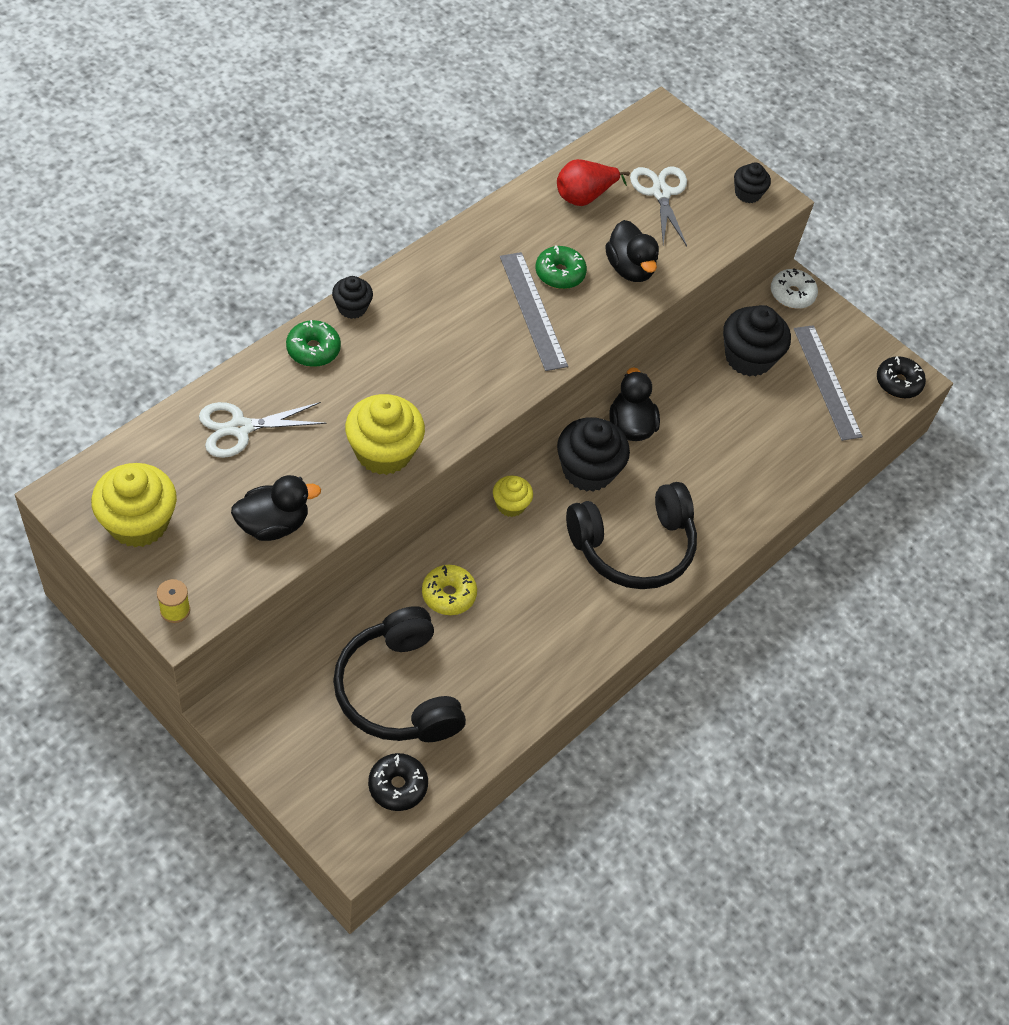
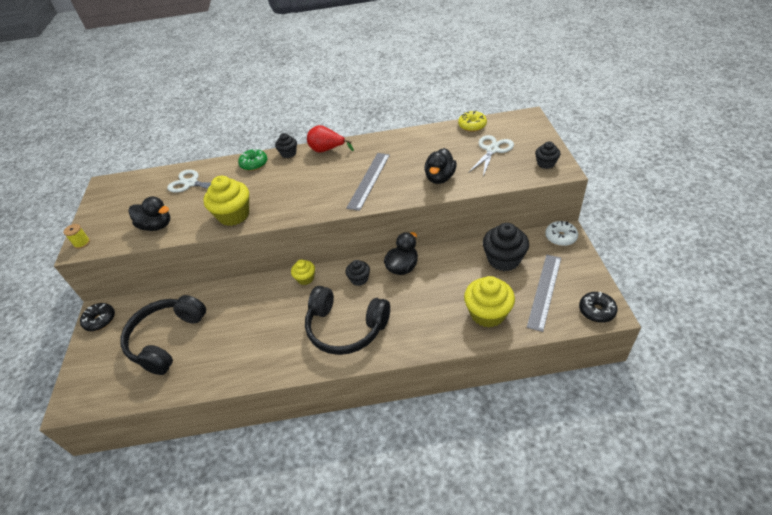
camera: 50 degrees right, 10 degrees down
(138, 523) = (113, 204): yellow cupcake -> yellow cupcake (487, 313)
(397, 786) = (117, 385): black donut -> black donut (100, 320)
(448, 594) = (235, 306): yellow donut -> yellow donut (472, 126)
(560, 273) = (400, 169): green donut -> none
(584, 196) = (447, 141): red pear -> red pear (327, 150)
(588, 470) = (359, 279): black cupcake -> black cupcake, size x0.55

